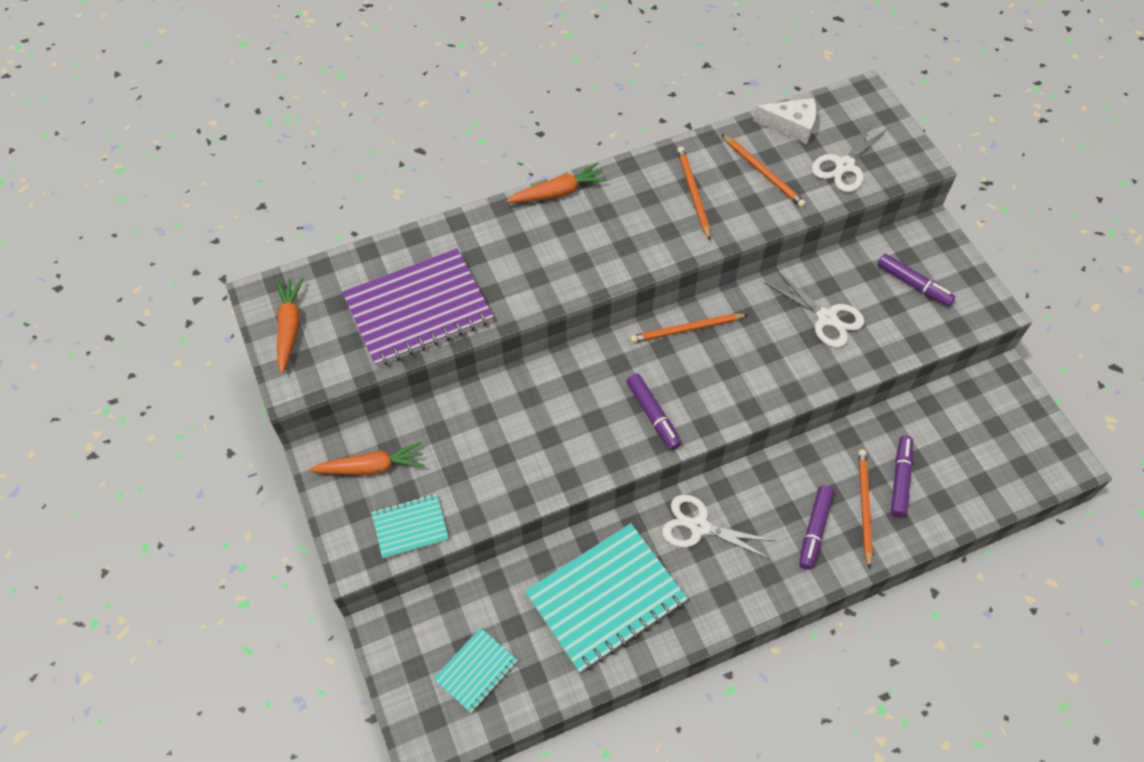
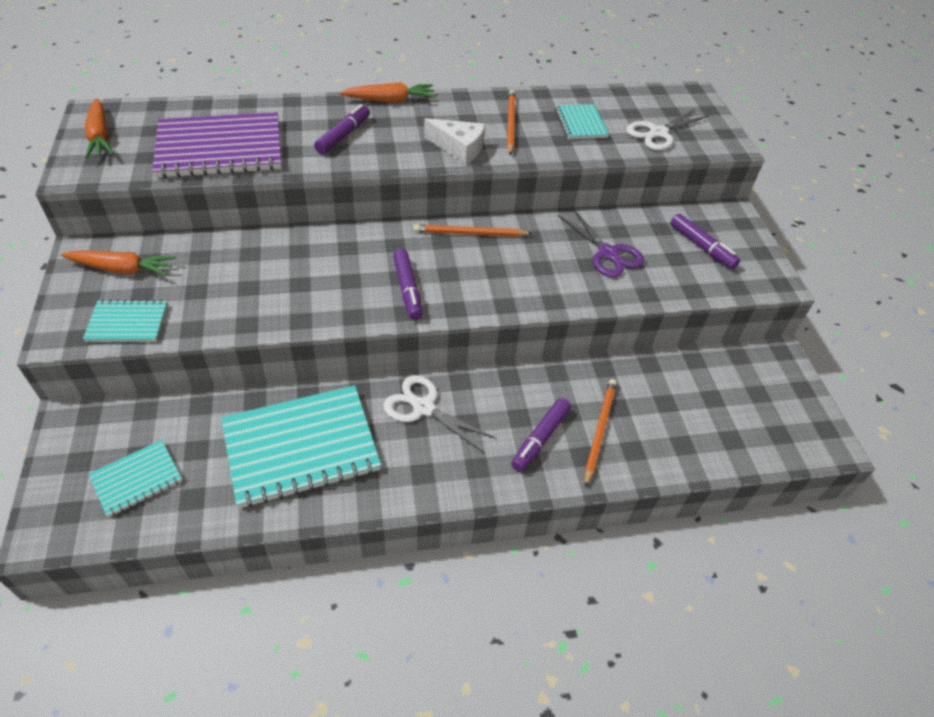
camera: 10 degrees right, 10 degrees down
(289, 327) = (100, 136): orange carrot -> orange carrot turned 150 degrees clockwise
(763, 173) = (580, 123): orange pencil -> turquoise notebook
(791, 125) = (619, 99): white cheese -> white cheese (459, 148)
(826, 318) = (608, 253): white scissors -> purple scissors
(900, 479) = (645, 415): purple marker -> purple marker (343, 135)

